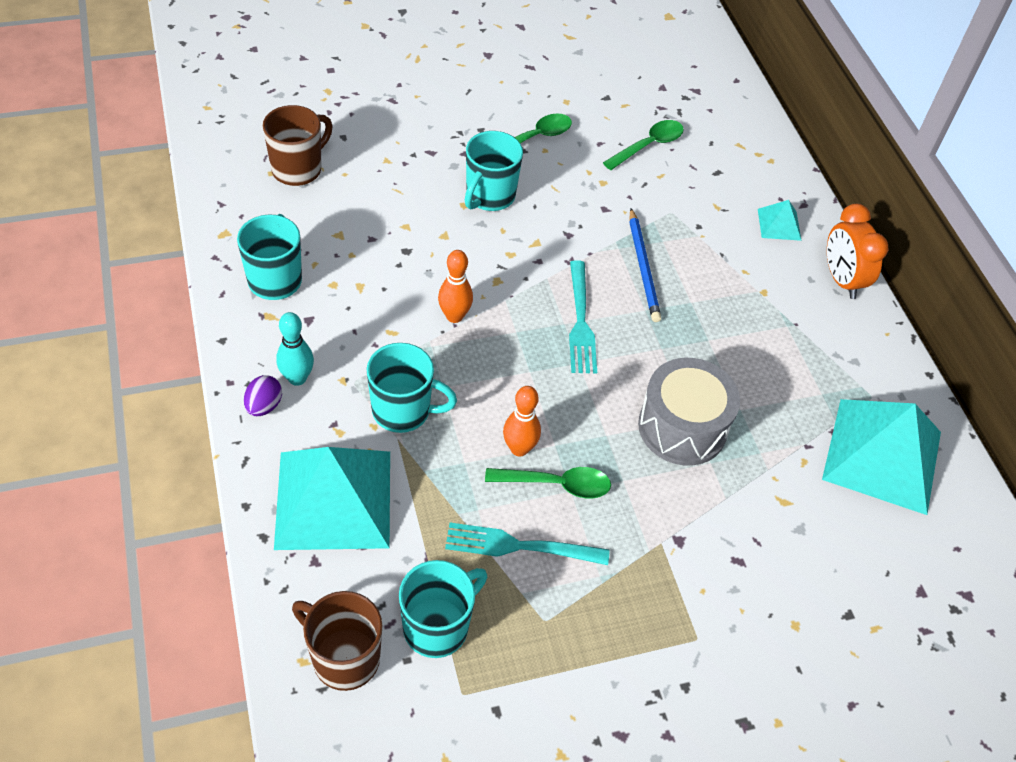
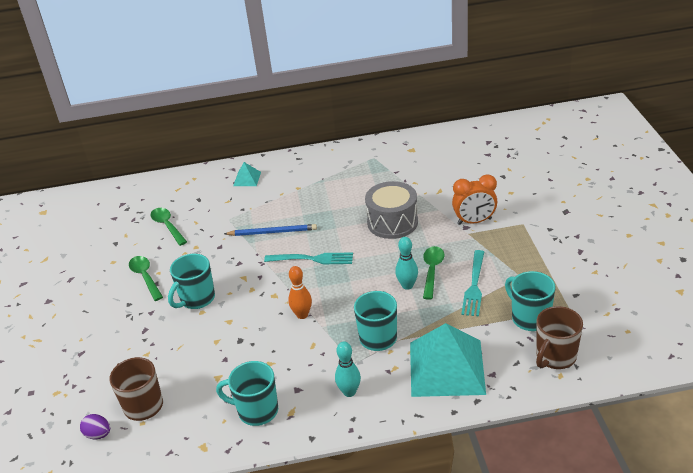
camera: 75 degrees left, 15 degrees down
(264, 406) = (372, 408): purple egg -> purple egg (98, 434)
(489, 196) = (197, 299): turquoise mug -> turquoise mug turned 90 degrees clockwise
(519, 448) = (407, 285): orange bowling pin -> turquoise bowling pin
(841, 280) = (293, 160): orange clock -> orange clock (474, 221)
(882, 455) = (410, 158): turquoise pyramid -> none

